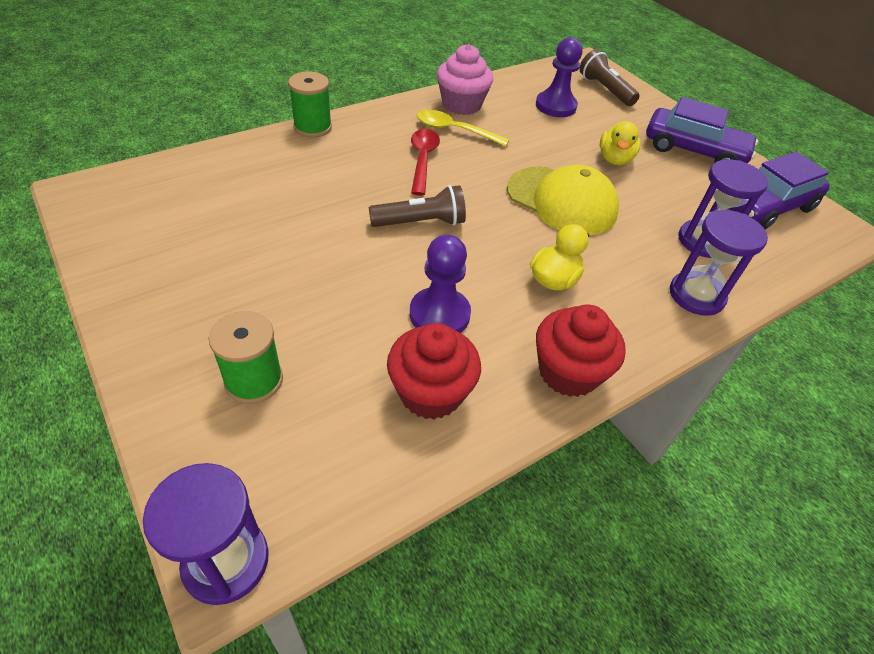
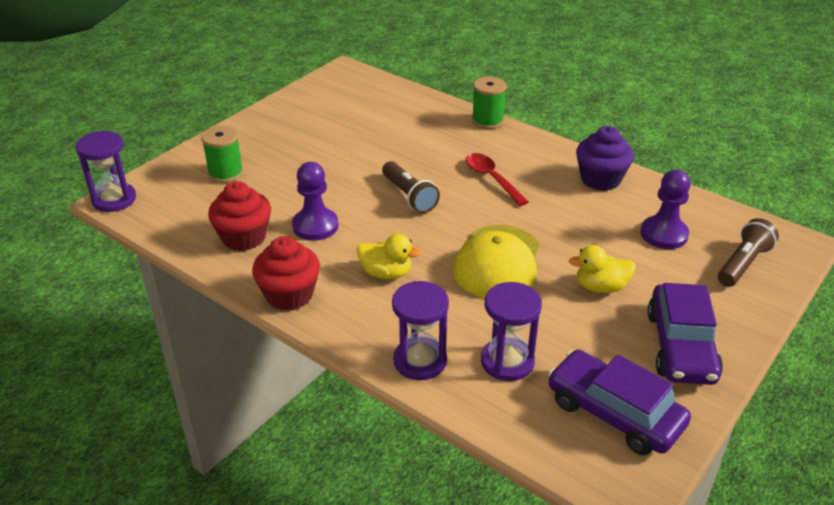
camera: 75 degrees right, 10 degrees down
(422, 160) = (491, 179): red spoon -> red spoon turned 105 degrees counterclockwise
(454, 130) = (552, 184): yellow spoon -> none
(461, 104) = (600, 179): pink cupcake -> purple cupcake

